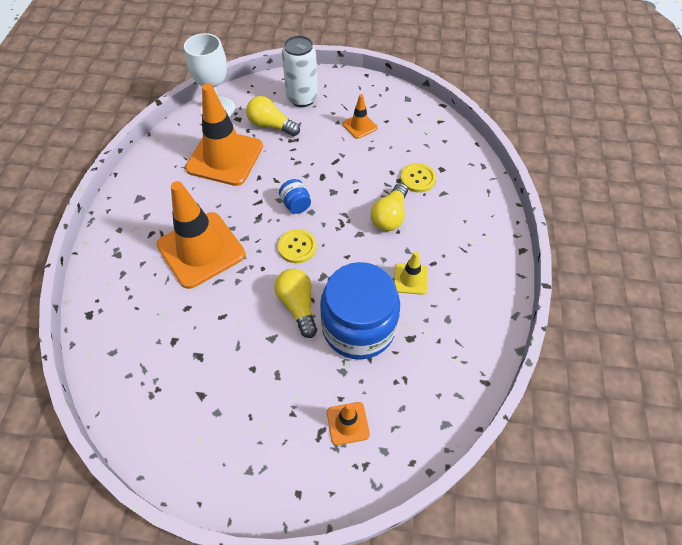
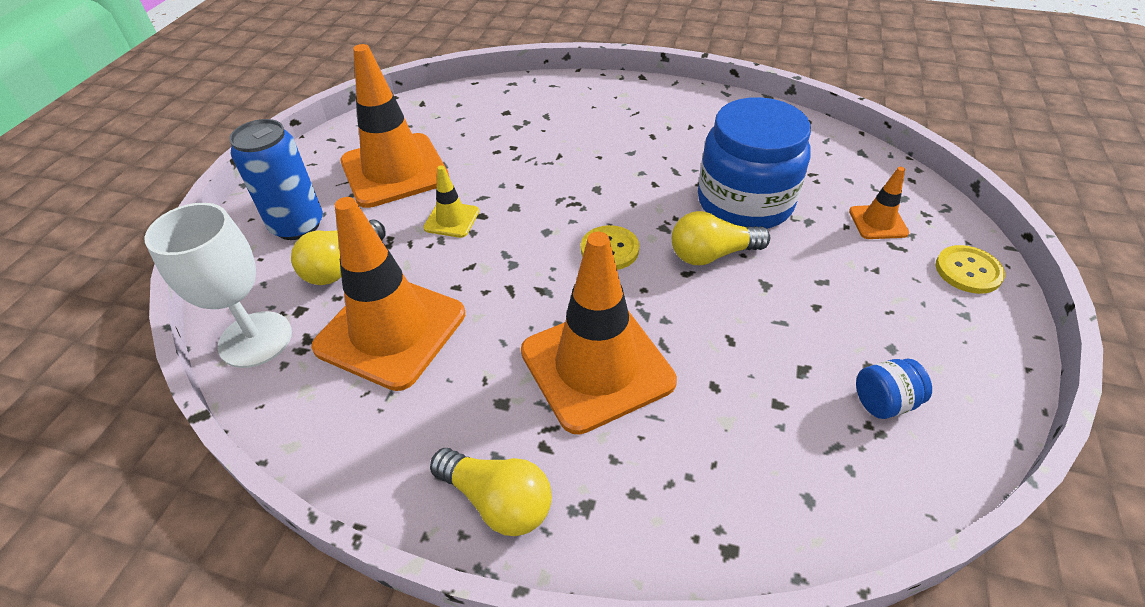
camera: 80 degrees left, 10 degrees down
(296, 204) = (528, 246): blue jar -> blue jar (884, 402)
(302, 98) = (297, 225): white can -> blue can
(359, 126) = (394, 170): orange traffic cone -> orange traffic cone, size x2.18
(390, 216) = (572, 160): yellow light bulb -> yellow light bulb (498, 501)
(410, 279) = (674, 154): yellow traffic cone -> yellow traffic cone (451, 220)
(418, 178) = (516, 131): yellow button -> yellow button (968, 271)

